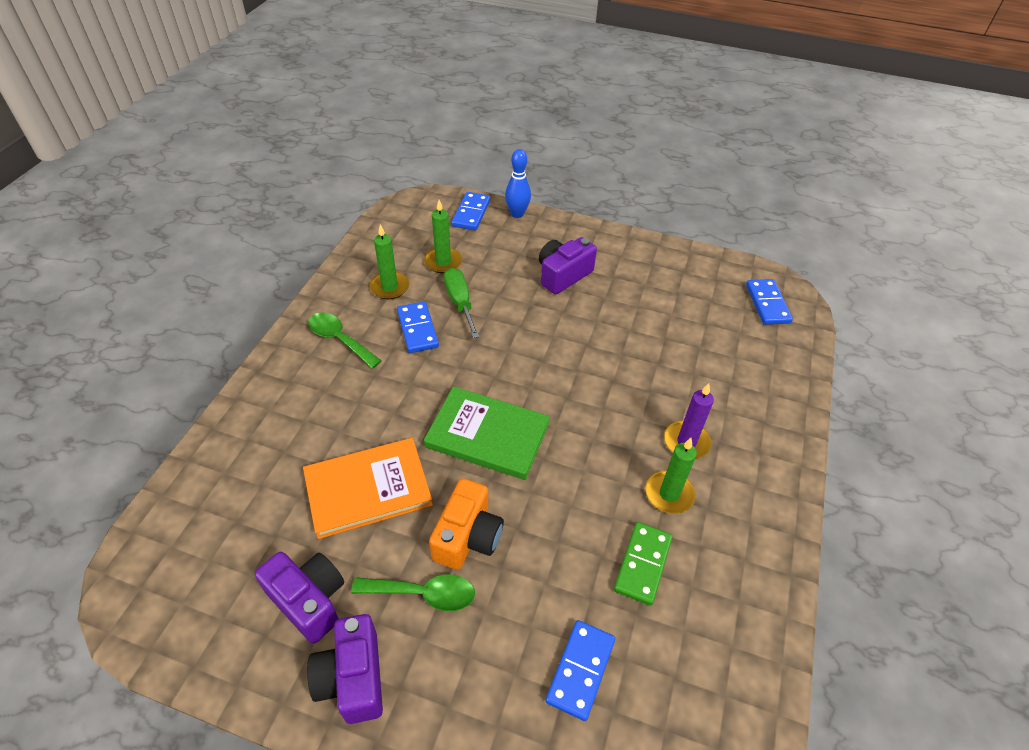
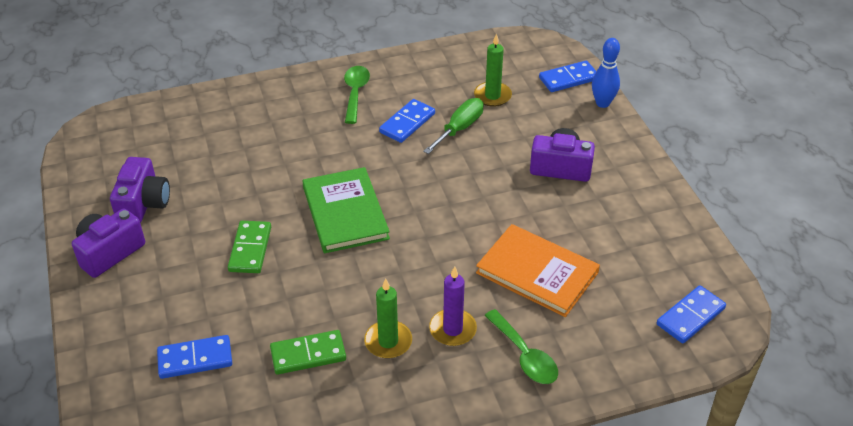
camera: 55 degrees right, 5 degrees down
(368, 489) = (244, 181): orange book -> orange book (537, 272)
(389, 287) = (432, 86): green candle -> none
(423, 594) = (189, 251): green spoon -> green spoon (524, 355)
(467, 536) = (250, 249): orange camera -> green domino

